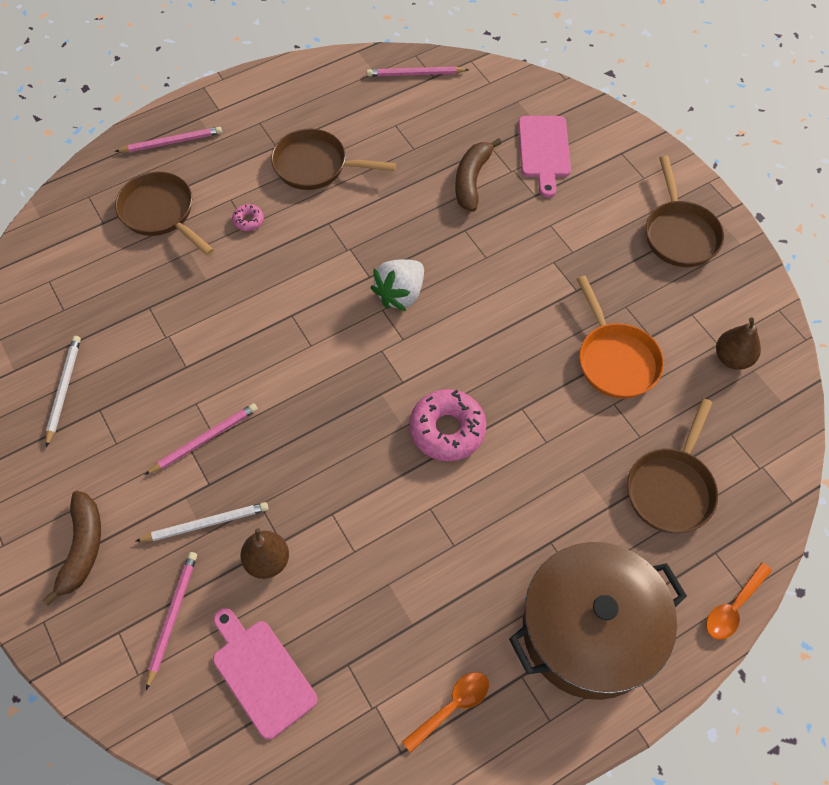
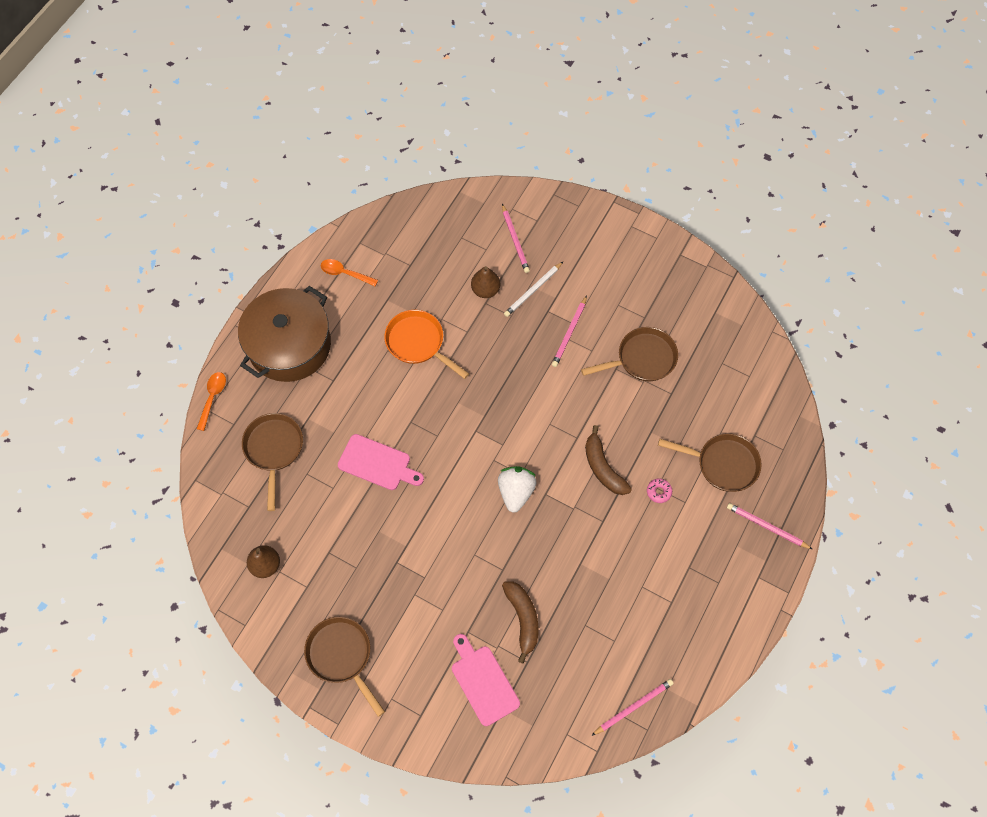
camera: 150 degrees right, 5 degrees up
(64, 389) = (675, 317): white pencil -> none
(82, 548) = (588, 246): brown banana -> brown banana (603, 468)
(172, 142) = (766, 527): pink pencil -> pink pencil turned 75 degrees clockwise
(261, 674) = (451, 239): pink cutting board -> pink cutting board (377, 463)
(316, 166) = (646, 566): brown pan -> brown pan (642, 359)
(447, 430) = (429, 414): pink donut -> none
(452, 707) = (345, 273): orange spoon -> orange spoon turned 90 degrees clockwise
(615, 359) = (345, 521): orange pan -> orange pan (418, 343)

